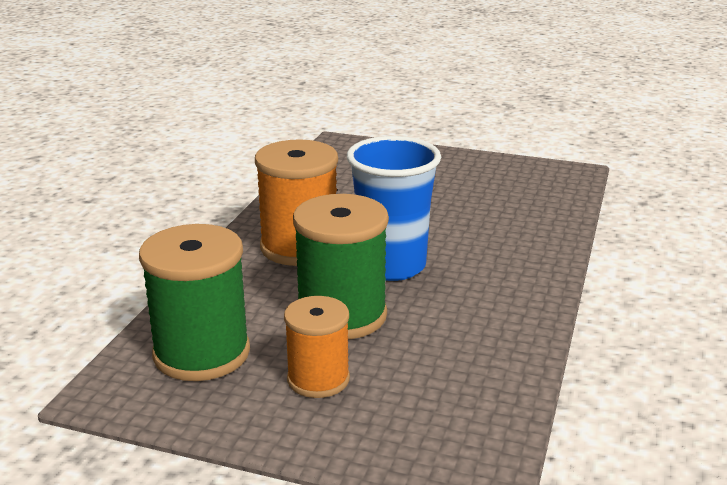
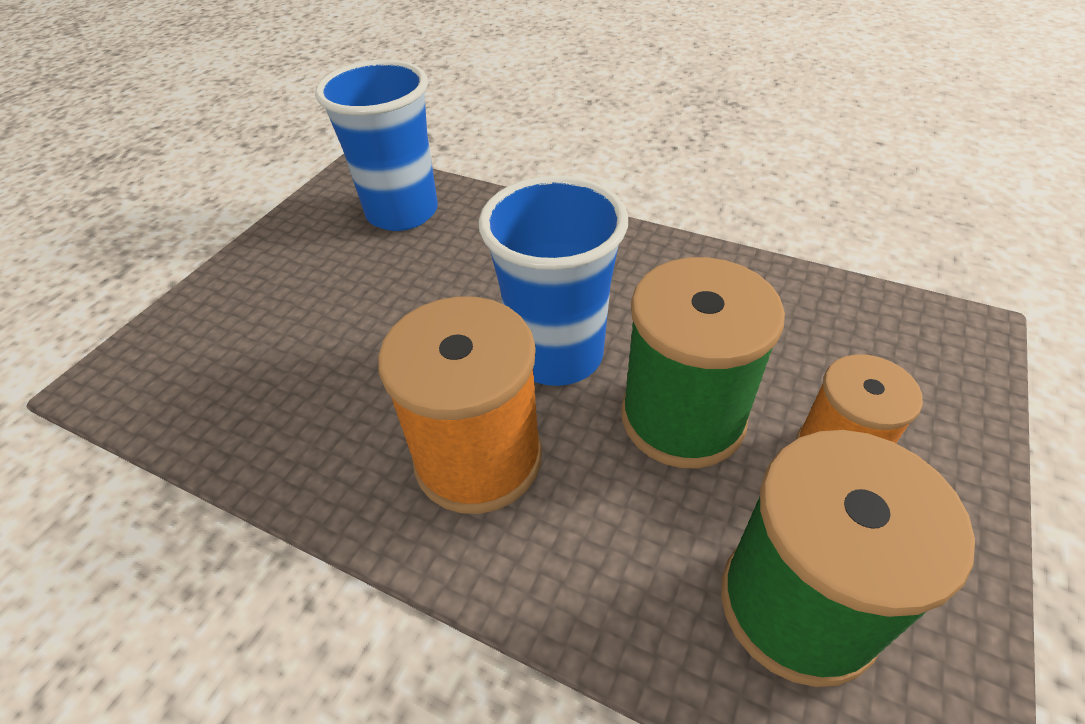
camera: 80 degrees left, 20 degrees up
(529, 195) = (402, 212): none -> blue cup

